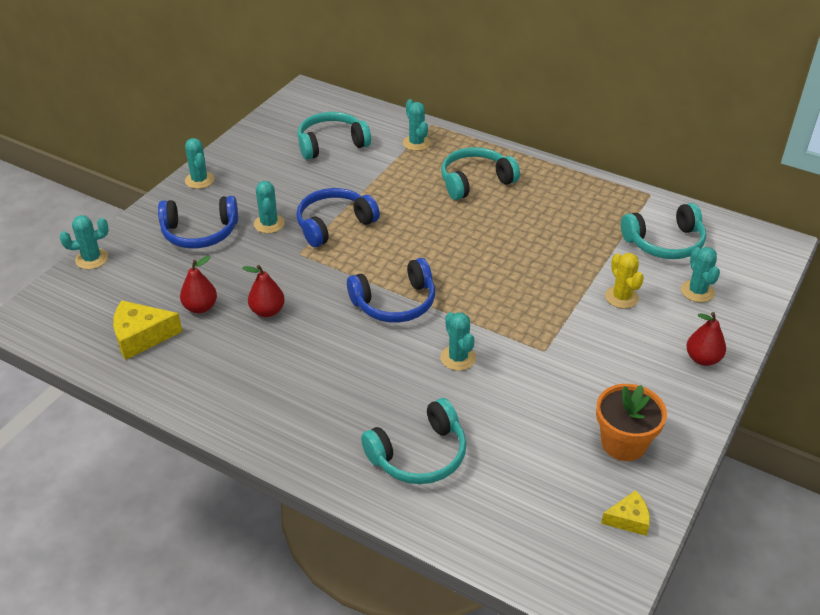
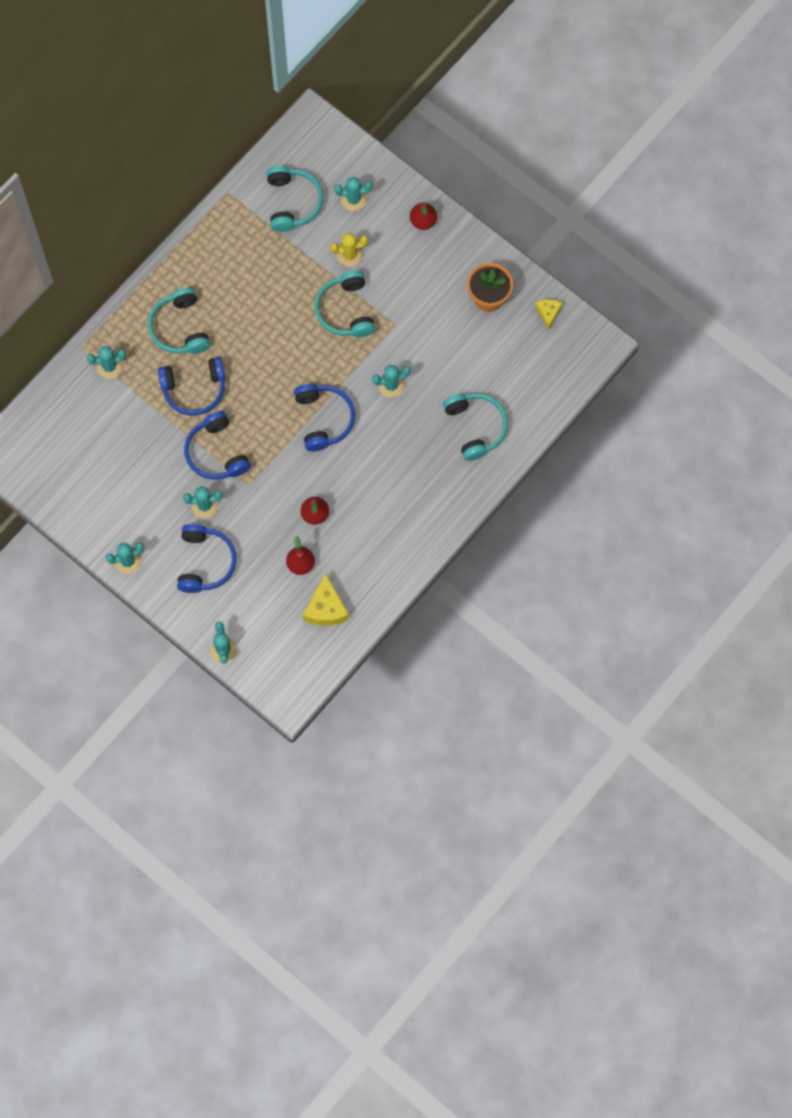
camera: 80 degrees left, 30 degrees up
(331, 144) = (94, 441): turquoise headphones -> turquoise headphones (345, 310)
(406, 200) = (194, 389): none -> blue headphones

